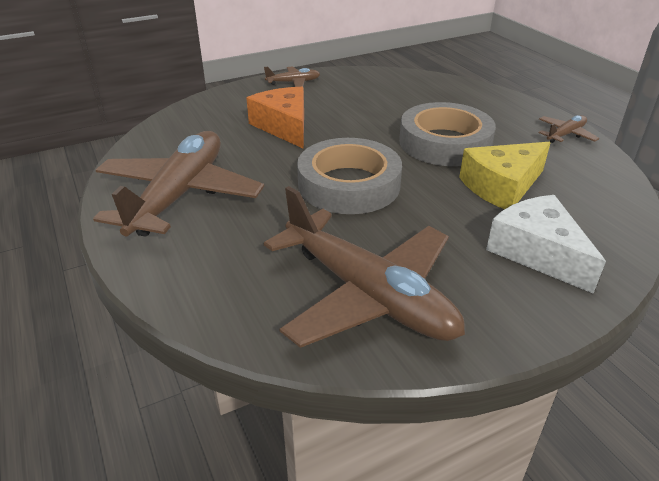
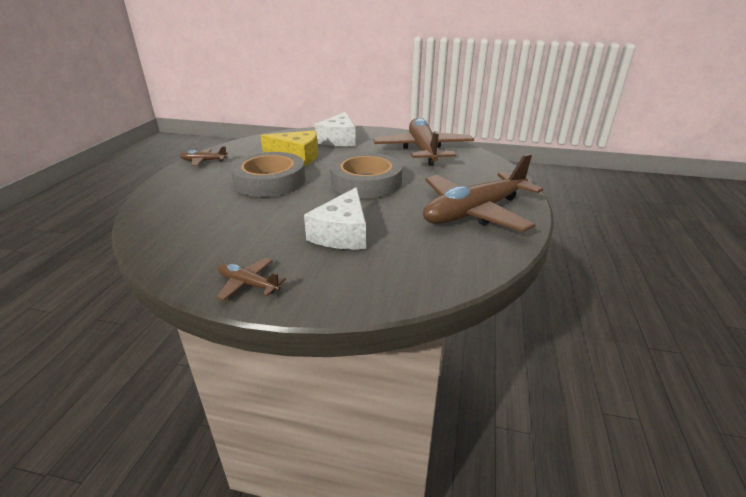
camera: 140 degrees left, 5 degrees down
(284, 126) = (342, 233): orange cheese -> white cheese

